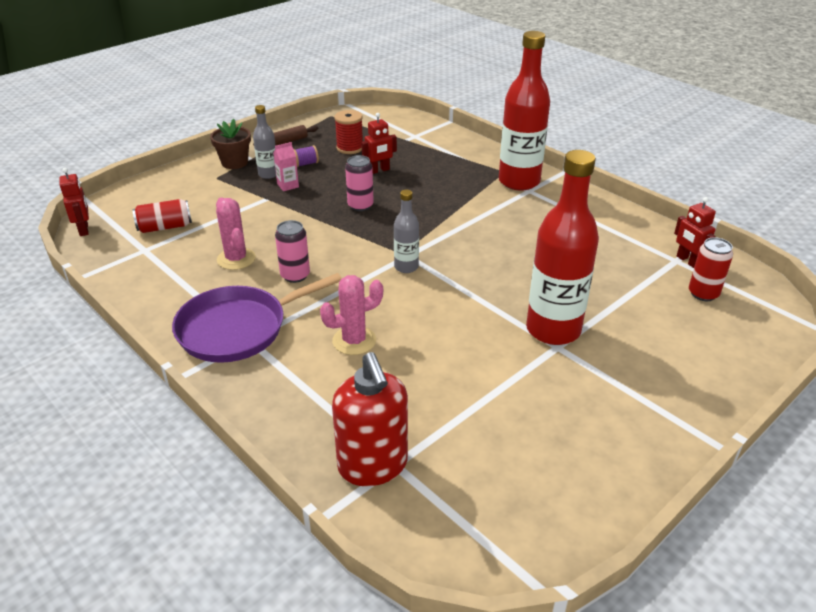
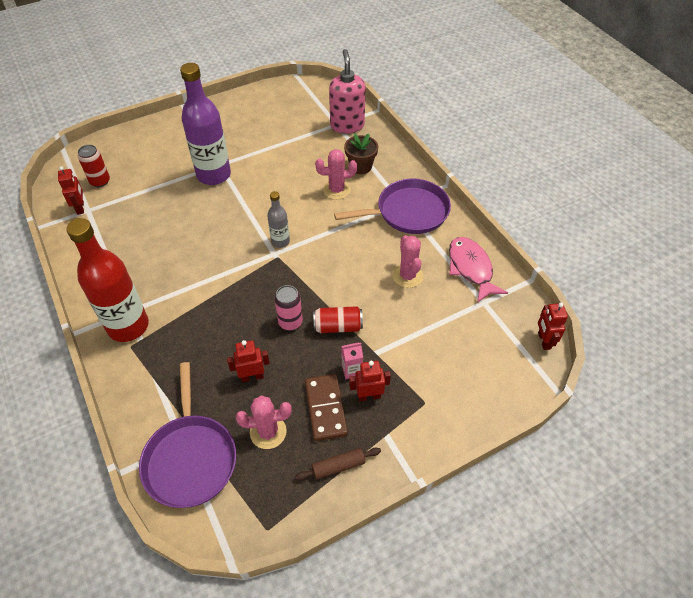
camera: 165 degrees left, 15 degrees up
(154, 278) = (471, 268): none -> pink fish
(165, 227) = (470, 329): red can -> red can (338, 326)
(234, 162) = (404, 430): brown flower pot -> brown flower pot (360, 166)
(268, 174) = (369, 396): grey bottle -> red robot
(295, 275) = (364, 250): pink can -> none
(305, 164) = (326, 408): purple spool -> brown domino
(350, 148) = (268, 432): red spool -> pink cactus
(373, 465) = (347, 125): red soap dispenser -> pink soap dispenser
(403, 131) = (190, 458): none -> purple pan
(553, 330) = (214, 175): red bottle -> purple bottle

